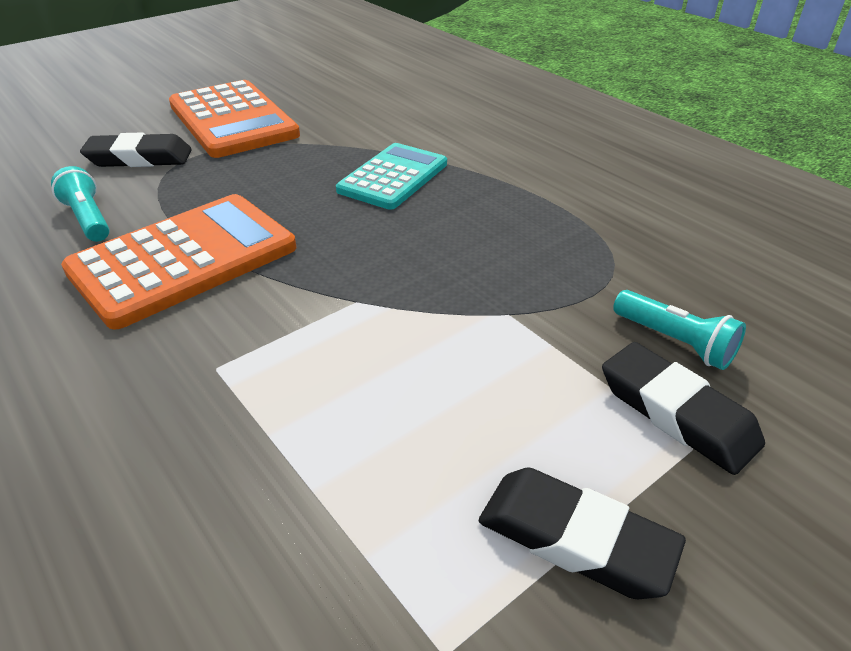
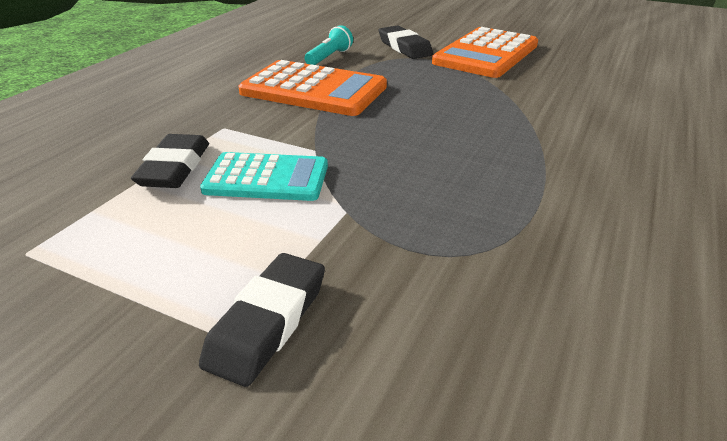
camera: 65 degrees right, 5 degrees down
(393, 177) = (485, 122): turquoise calculator -> turquoise calculator (266, 178)
(575, 538) = (114, 287): black eraser -> black eraser (175, 168)
(675, 342) = (371, 309): turquoise flashlight -> none

